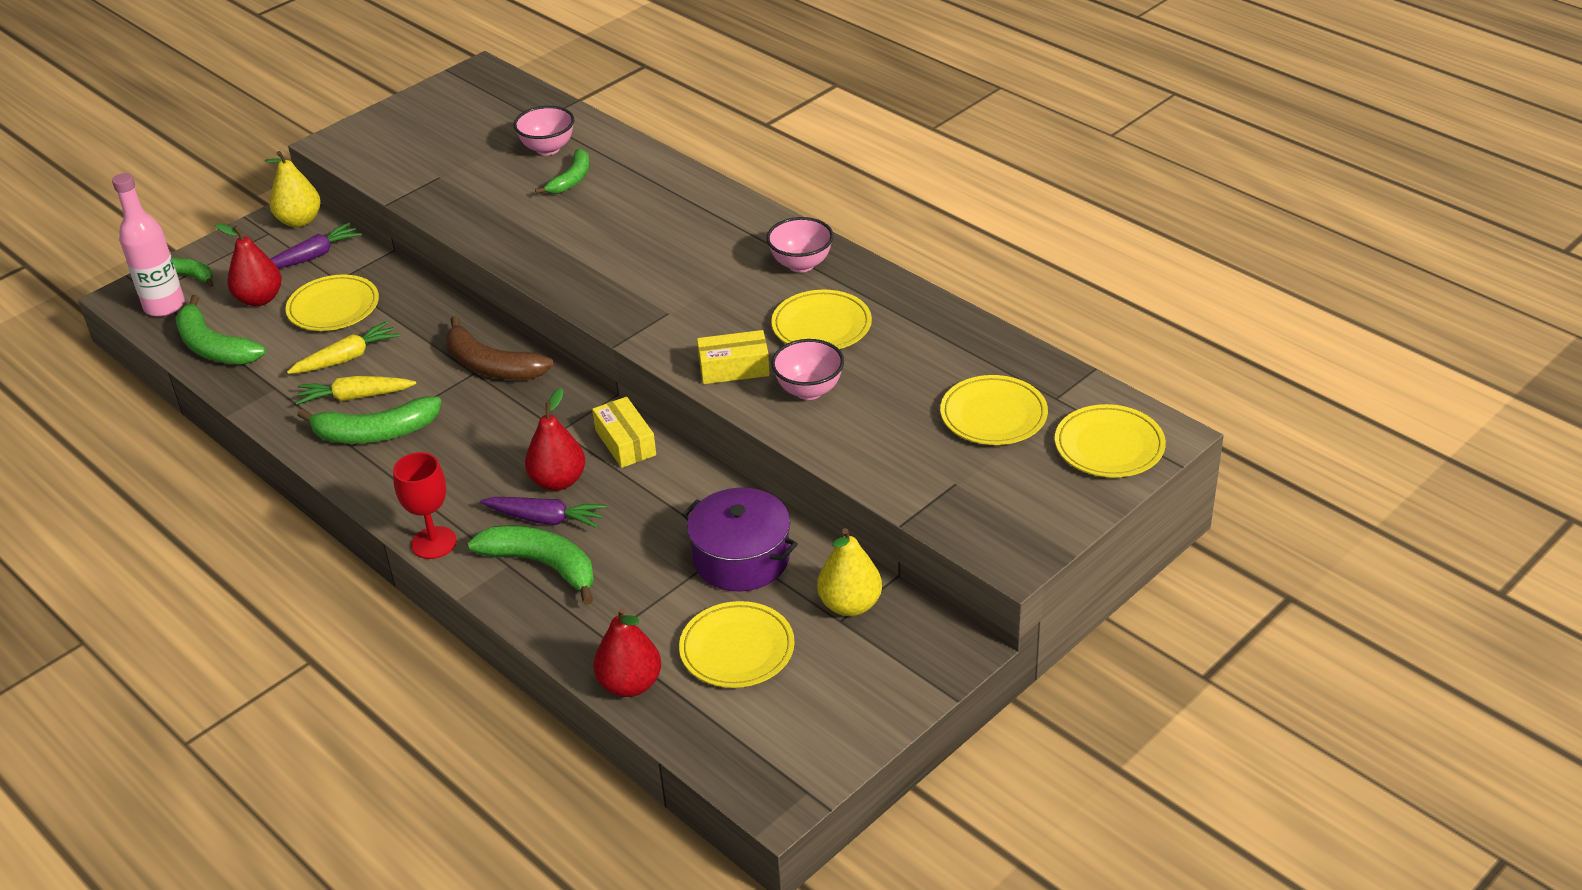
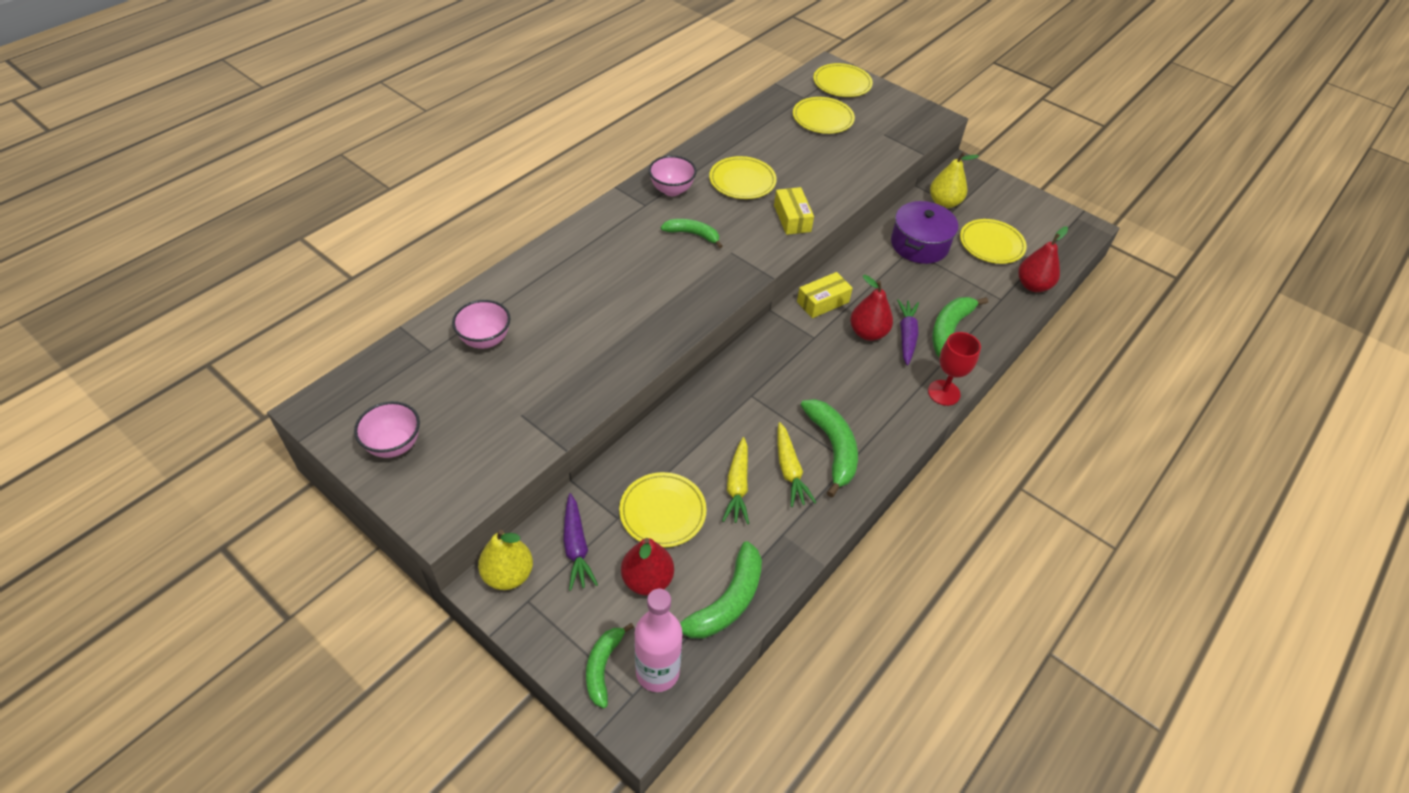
camera: 100 degrees left, 10 degrees up
(313, 256) = (576, 547): purple carrot -> purple carrot turned 150 degrees counterclockwise
(347, 358) = (737, 486): yellow carrot -> yellow carrot turned 135 degrees counterclockwise
(492, 366) = (742, 385): brown banana -> none
(571, 179) = (541, 319): green banana -> green banana (692, 234)
(809, 390) = (810, 186): pink bowl -> pink bowl (394, 445)

